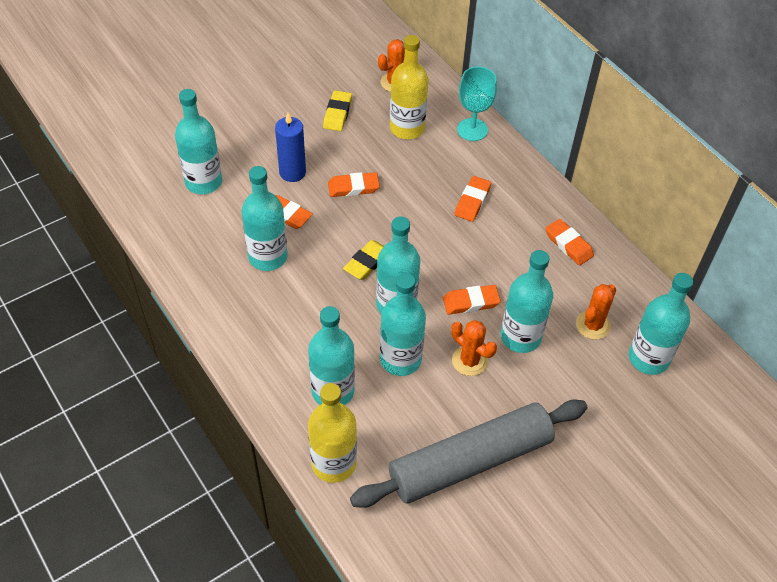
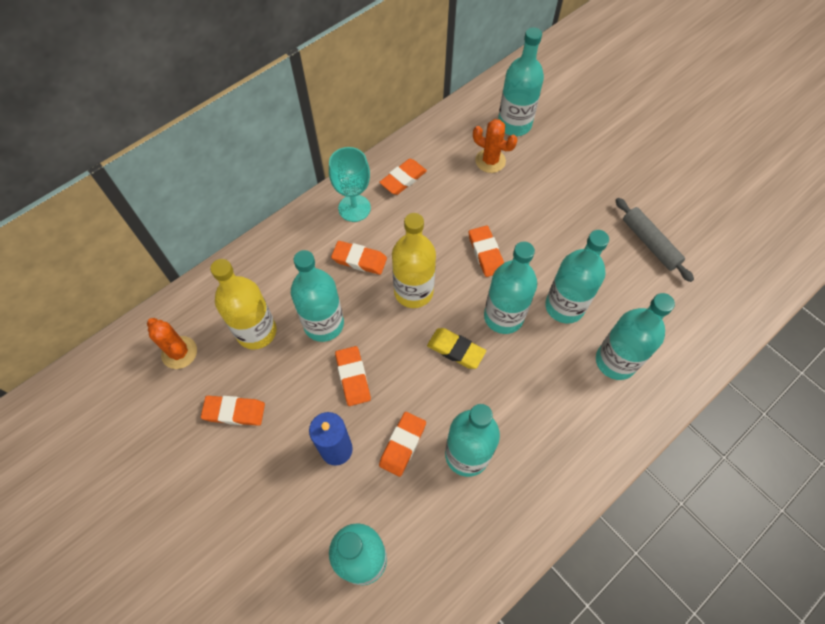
camera: 95 degrees left, 10 degrees up
(333, 463) = (689, 349): yellow bottle -> yellow bottle (413, 291)
(337, 113) = (234, 411): yellow eraser -> orange eraser
(469, 361) = (551, 250): orange cactus -> none
(470, 461) = (649, 243): grey rolling pin -> grey rolling pin, size x0.51
(472, 130) = (256, 266): turquoise goblet -> turquoise goblet (354, 208)
(520, 337) = (515, 212): turquoise bottle -> turquoise bottle (324, 324)

